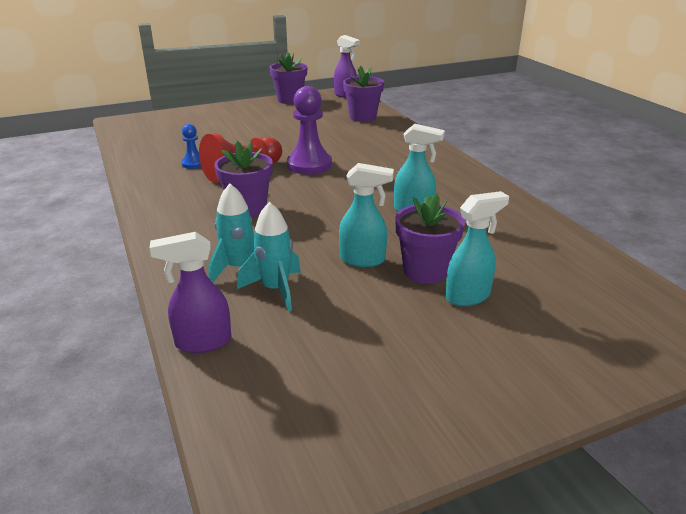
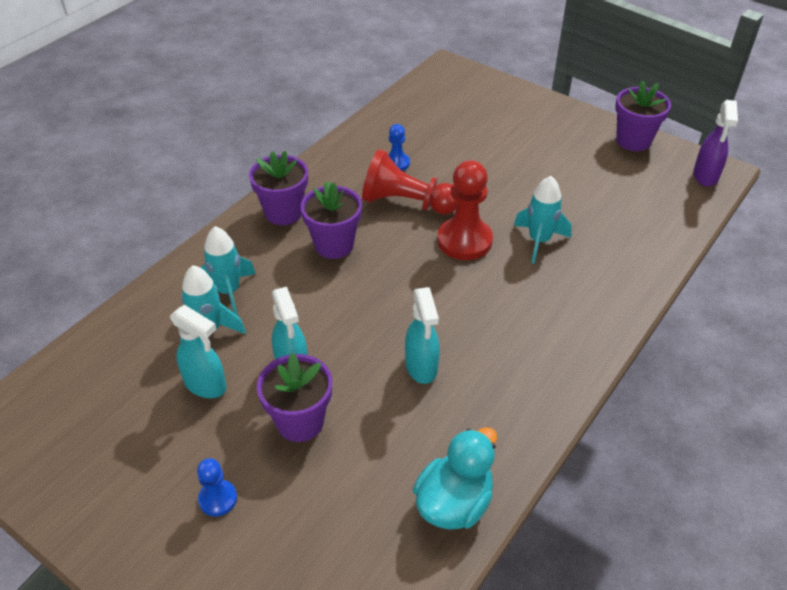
camera: 60 degrees right, 15 degrees up
(202, 342) = (118, 324): purple spray bottle -> none
(309, 165) = (464, 241): purple pawn -> red pawn
(340, 145) = (539, 241): none -> turquoise rocket
(363, 117) = (646, 222): purple flower pot -> purple flower pot (283, 212)
(468, 296) = (273, 471): turquoise spray bottle -> turquoise spray bottle (206, 385)
(480, 331) = (218, 499): none -> blue pawn
(544, 232) = (454, 503): none -> turquoise duck

